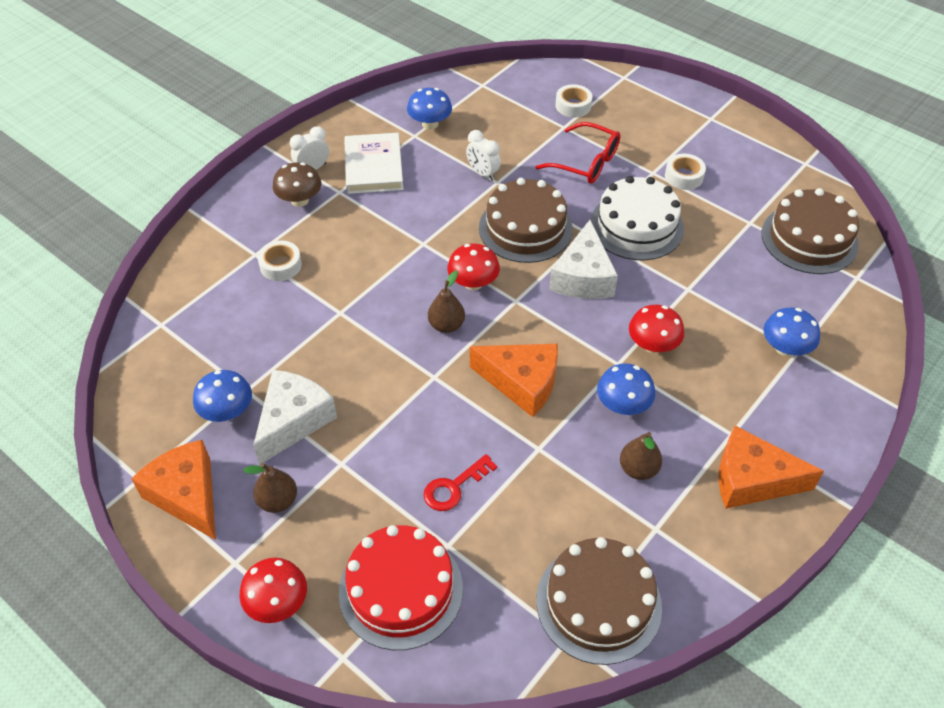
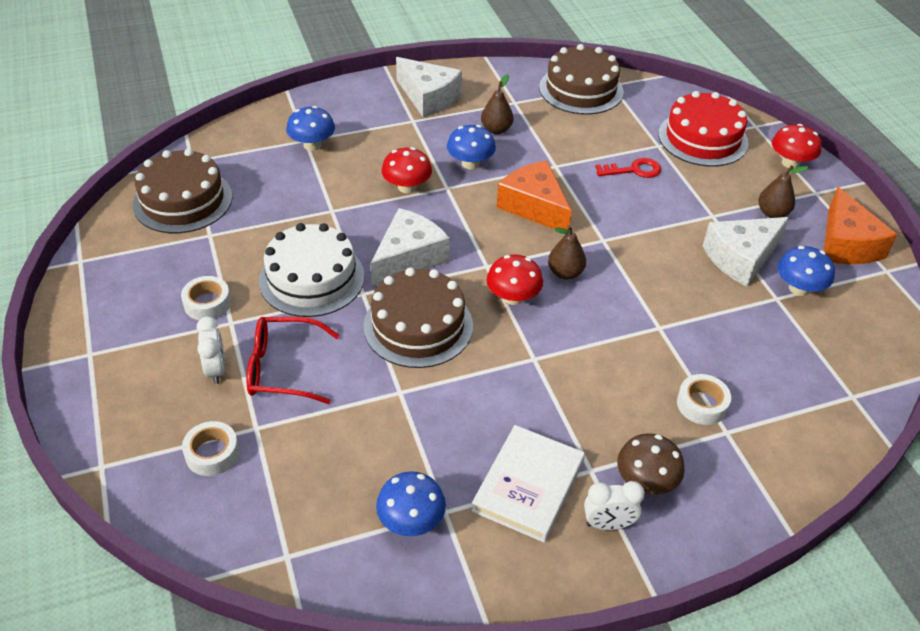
camera: 150 degrees left, 5 degrees down
(483, 173) = (406, 411): white clock -> white clock (216, 370)
(585, 162) = (284, 368): red glasses -> red glasses turned 60 degrees counterclockwise
(752, 480) = (428, 97): orange cheese -> white cheese

